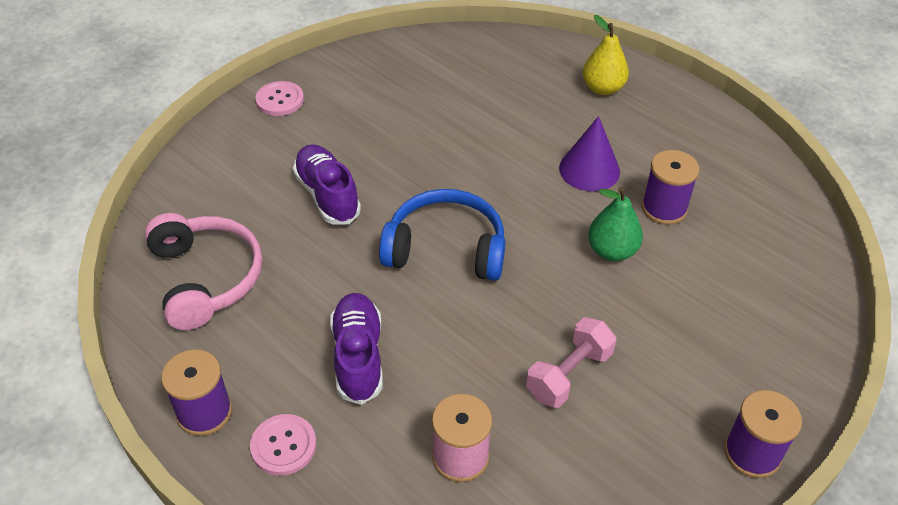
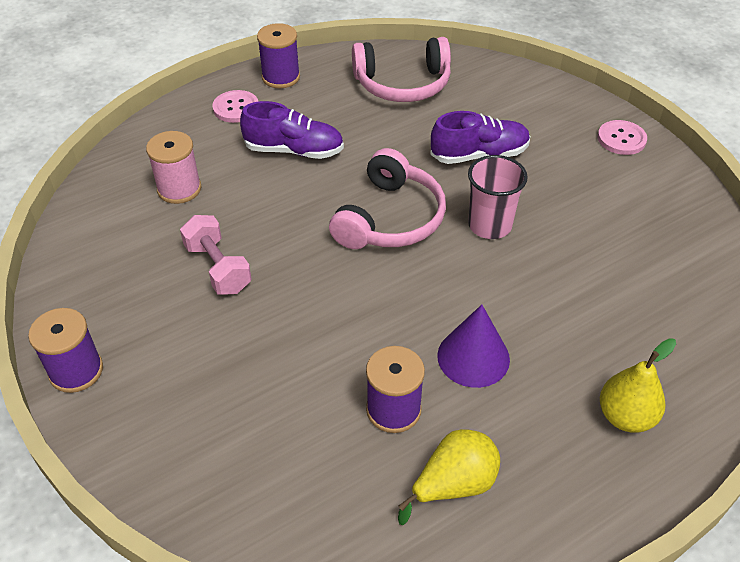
camera: 105 degrees right, 0 degrees up
(431, 176) = (489, 225): none -> pink cup
(446, 248) = (390, 218): blue headphones -> pink headphones
(612, 251) = (346, 341): green pear -> none
(708, 166) = (453, 485): none -> yellow pear

